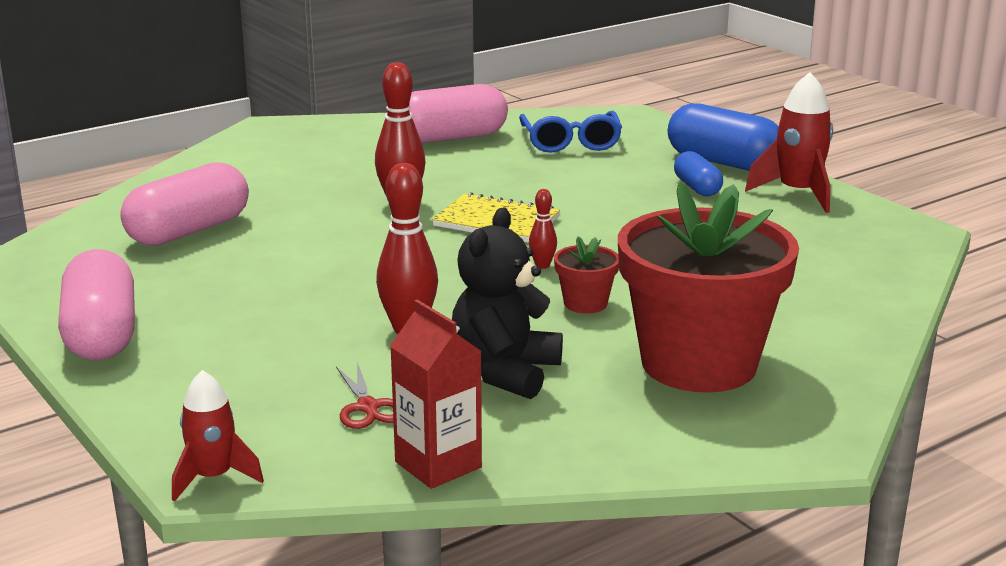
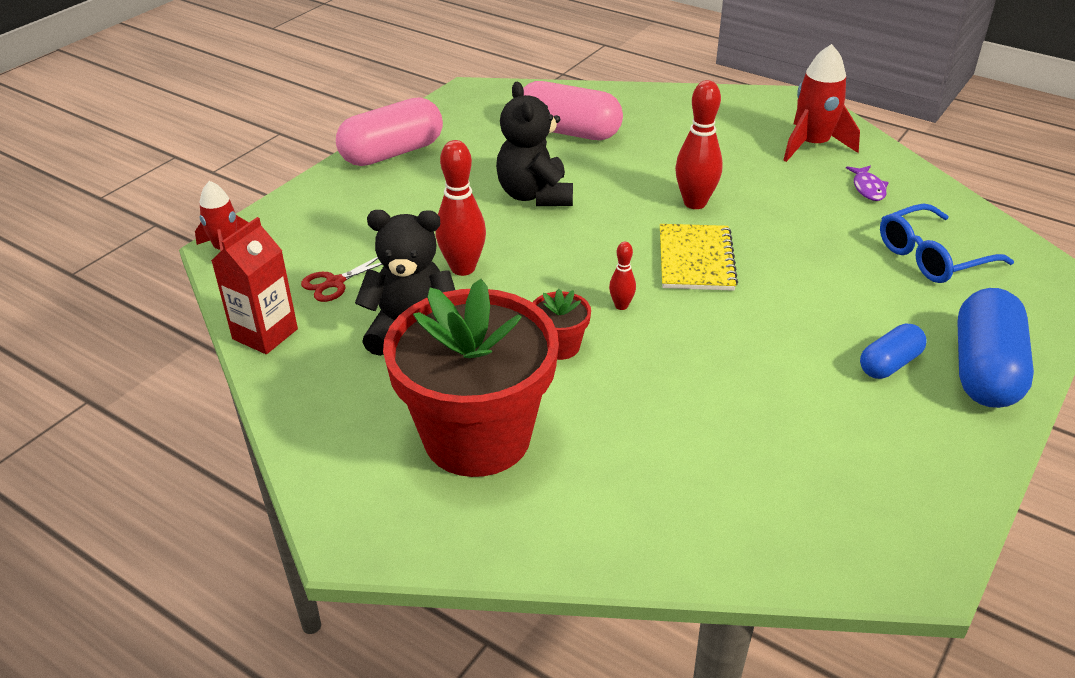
camera: 70 degrees right, 15 degrees up
(302, 270) = (535, 195): none -> black teddy bear
(450, 138) = (868, 188): pink capsule -> purple fish
(798, 193) = (945, 444): red rocket -> red rocket (812, 145)

